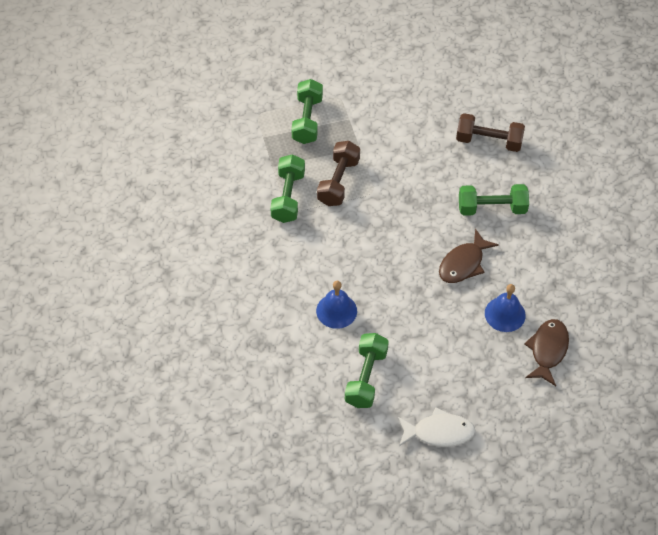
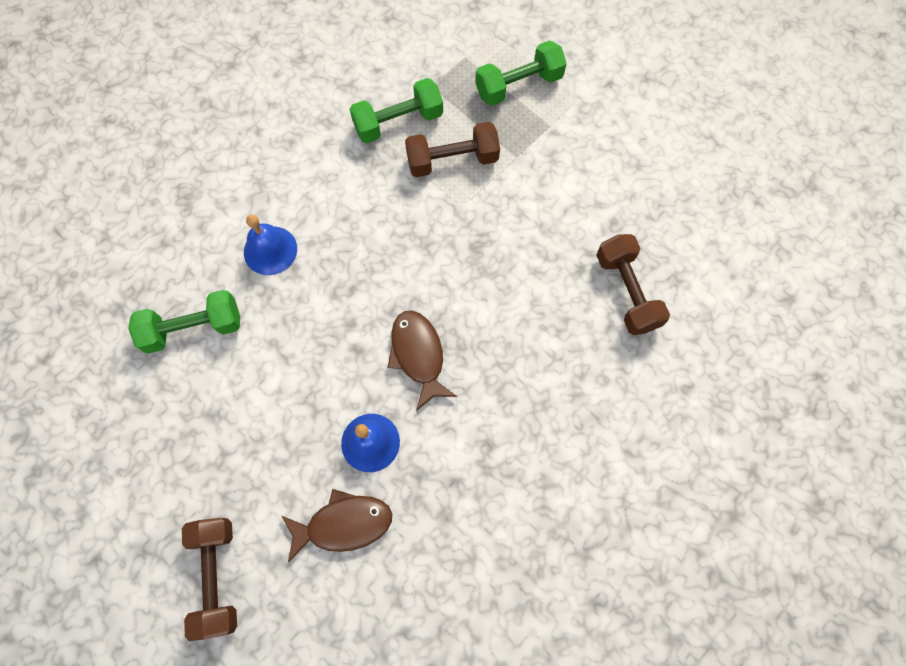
camera: 60 degrees right, 15 degrees up
(439, 432) = (156, 449): white fish -> none
(463, 263) = (418, 355): brown fish -> brown fish turned 60 degrees clockwise
(492, 208) = (524, 347): green dumbbell -> none
(542, 430) = (217, 576): none -> brown dumbbell

